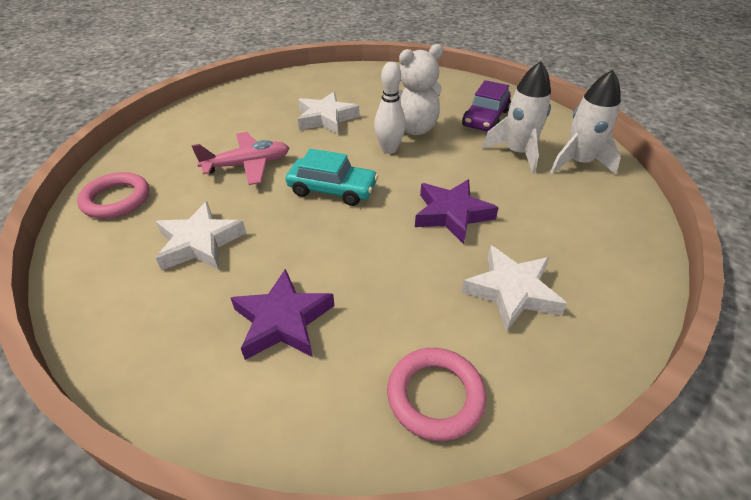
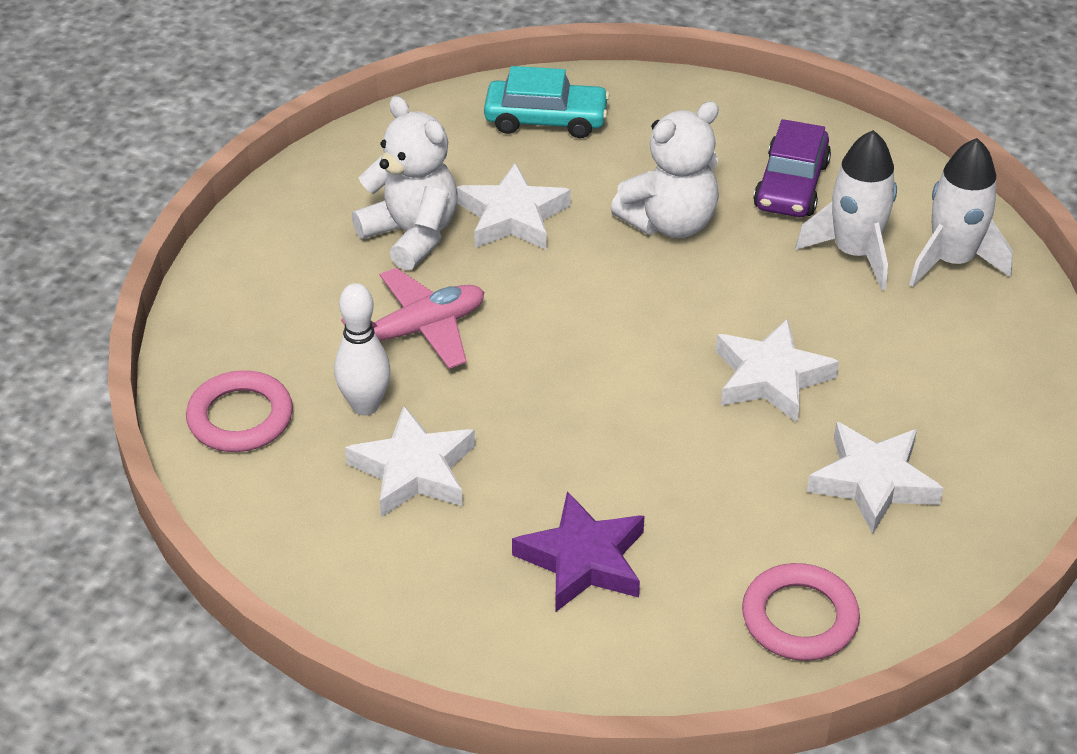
camera: 10 degrees left, 0 degrees up
(268, 121) = (412, 235): none -> white teddy bear
(332, 189) = (576, 358): turquoise car -> turquoise car (546, 119)
(389, 149) = (643, 270): white bowling pin -> white bowling pin (365, 405)
(452, 214) = (771, 377): purple star -> white star

